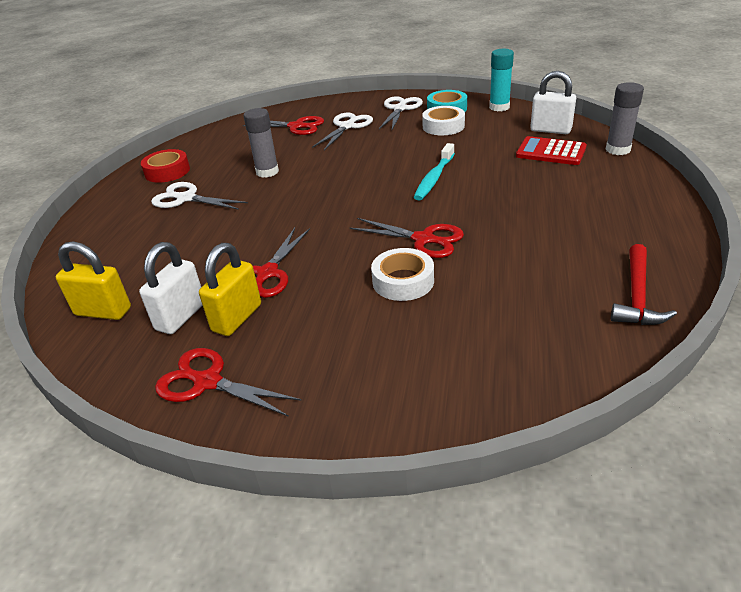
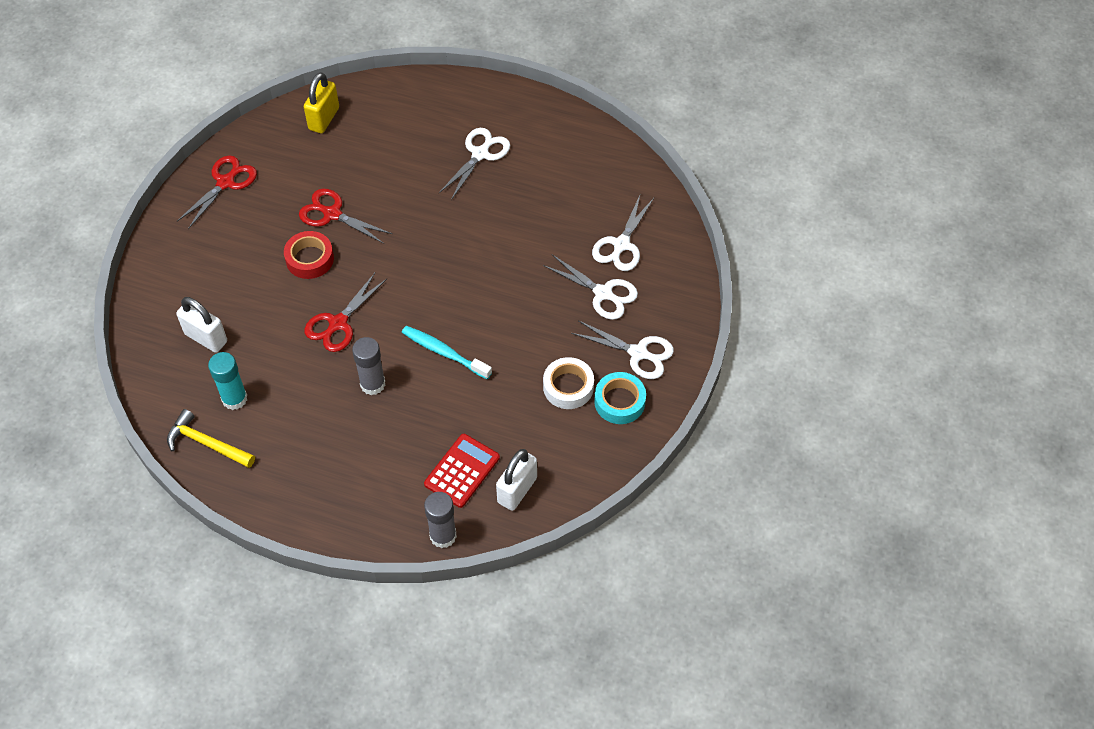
camera: 95 degrees right, 20 degrees up
(167, 171) = (545, 135): red tape -> red tape (310, 259)
(181, 316) = (299, 164): white padlock -> white padlock (206, 338)
(237, 318) = (284, 196): yellow padlock -> none
(267, 172) = (512, 216): grey glue stick -> grey glue stick (372, 384)
(296, 126) = (621, 245): red scissors -> white scissors
(403, 281) = (286, 299): white tape -> none
(499, 107) = (605, 458): turquoise glue stick -> turquoise glue stick (234, 399)
(636, 296) = (207, 443): red hammer -> yellow hammer

